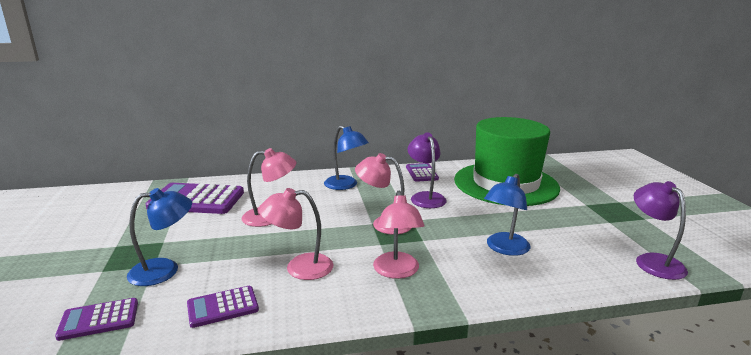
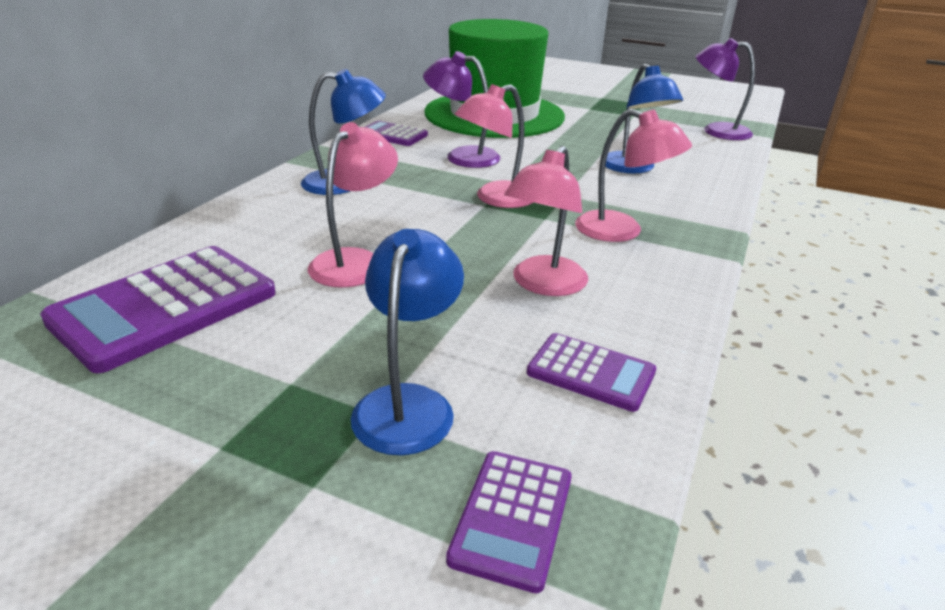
camera: 55 degrees left, 10 degrees up
(223, 307) = (591, 372): purple calculator -> purple calculator turned 75 degrees counterclockwise

